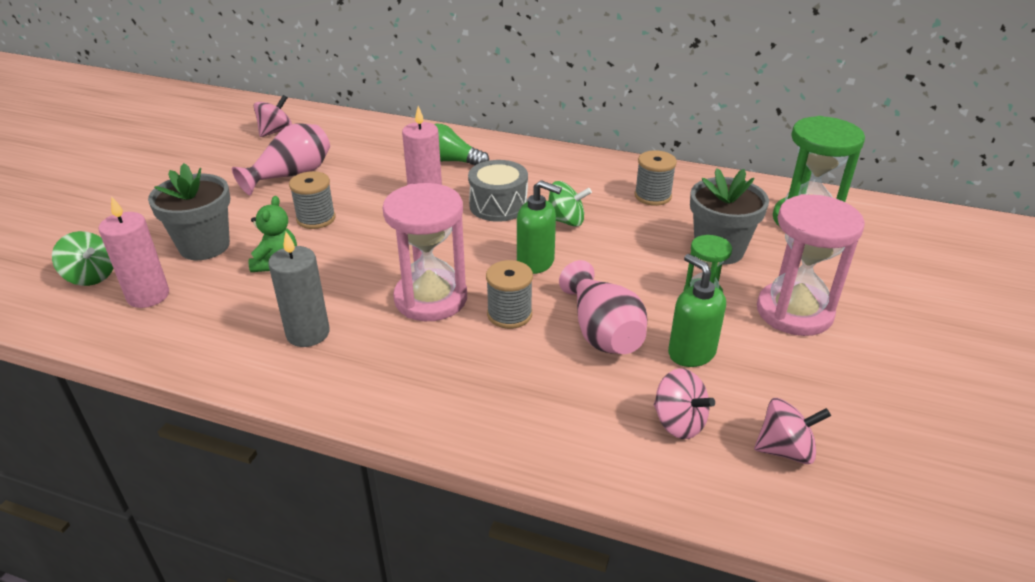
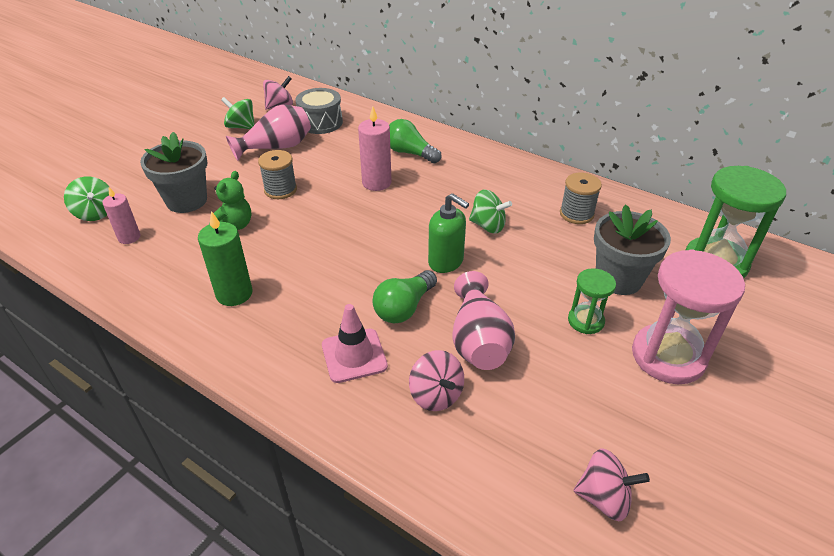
camera: 15 degrees right, 5 degrees up
(148, 296) = (129, 237): pink candle -> pink candle, size x0.66
(238, 159) = (241, 127): none -> green spinning top
(308, 333) = (234, 294): grey candle -> green candle
(431, 299) = (344, 280): pink hourglass -> none
(474, 370) = (354, 355): none -> pink traffic cone
(498, 205) = (434, 201): grey drum -> grey drum (320, 122)
(509, 314) = (404, 308): grey spool -> green light bulb
(678, 422) = (513, 446): pink spinning top -> pink spinning top (436, 395)
(691, 353) = (552, 378): green soap dispenser -> none

